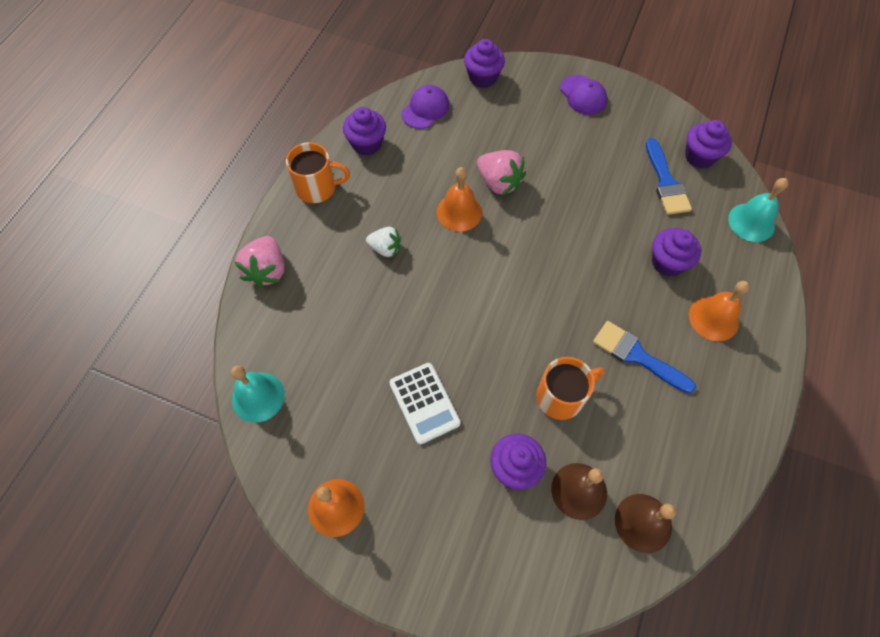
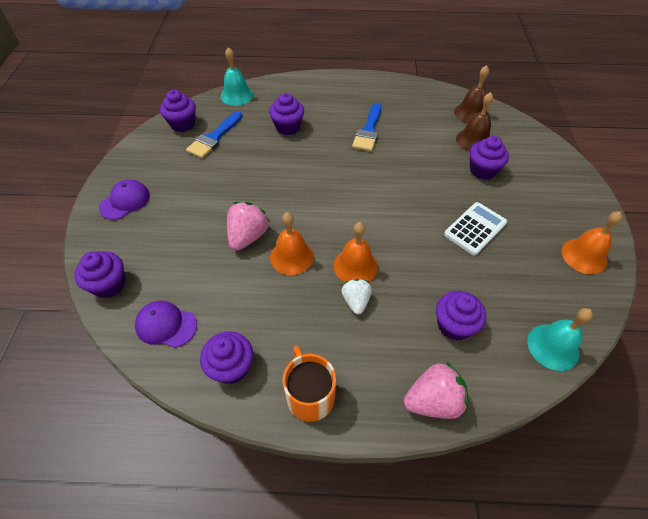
camera: 110 degrees left, 10 degrees down
(322, 320) = (454, 325): none -> purple cupcake
(561, 396) = (420, 159): orange mug -> none
(666, 182) = (214, 137): blue brush -> blue brush turned 150 degrees clockwise
(713, 318) = (322, 103): orange bell -> orange bell (355, 266)

